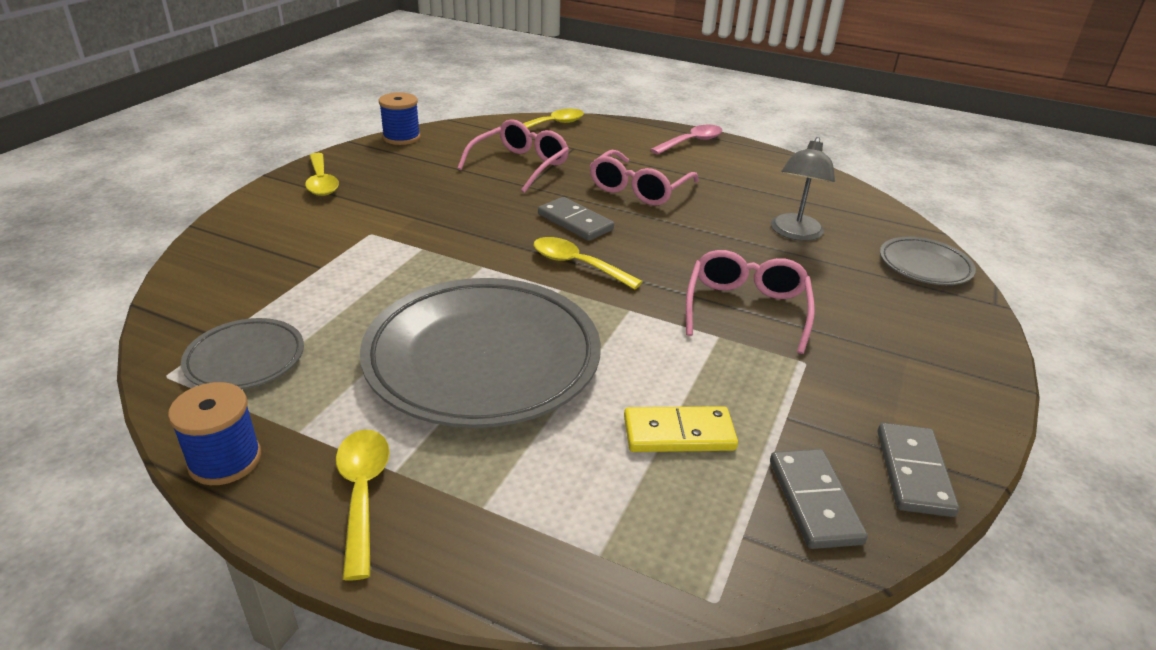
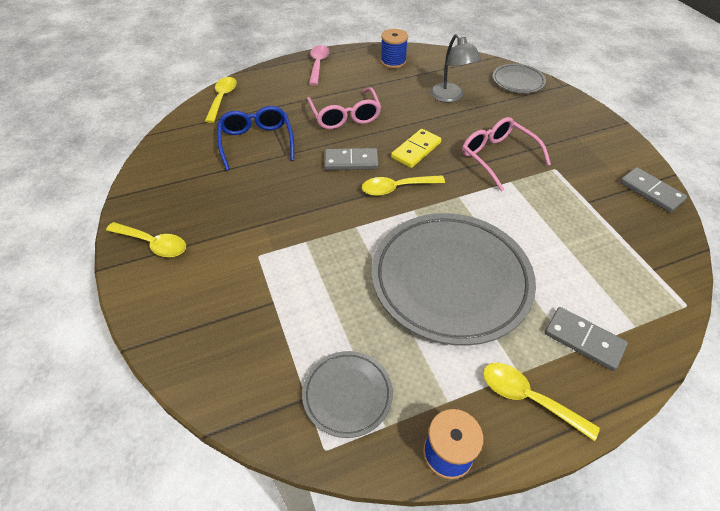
camera: 45 degrees left, 15 degrees up
(401, 138) = (143, 170): blue spool -> blue spool (393, 62)
(520, 165) = (256, 142): pink glasses -> blue glasses
(678, 433) = (572, 245): yellow domino -> yellow domino (416, 150)
(814, 501) = (648, 233): grey domino -> grey domino (583, 340)

